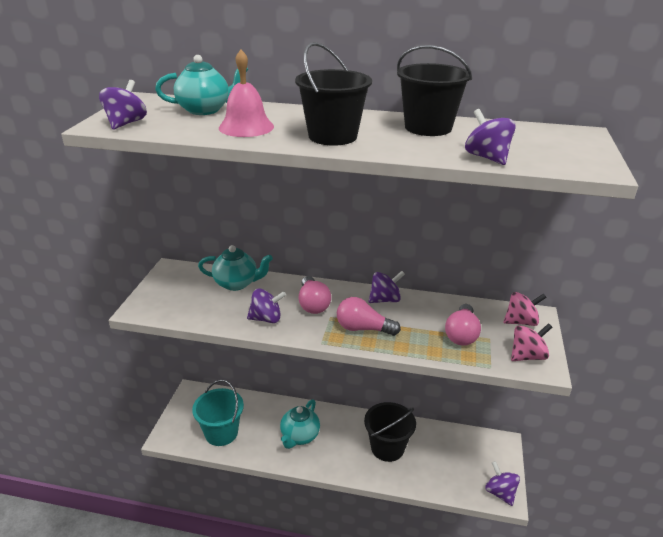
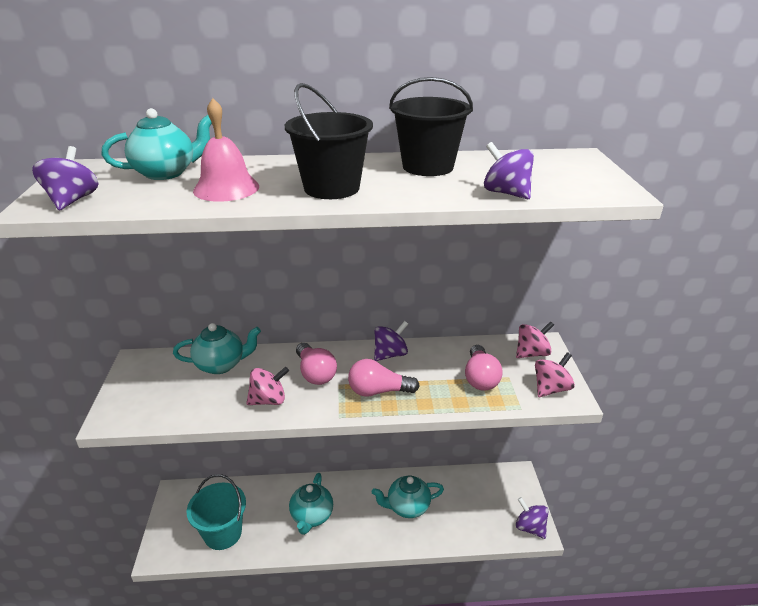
camera: 15 degrees left, 0 degrees up
(266, 318) = (269, 400): purple spinning top -> pink spinning top
(387, 448) = (407, 507): black bucket -> turquoise teapot

